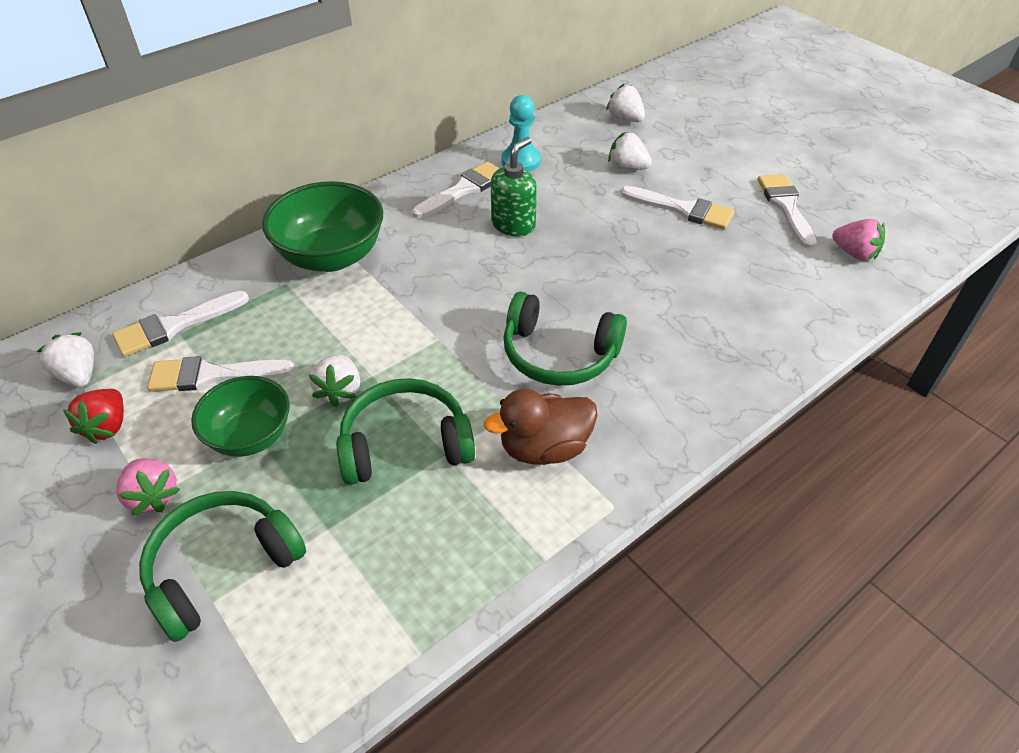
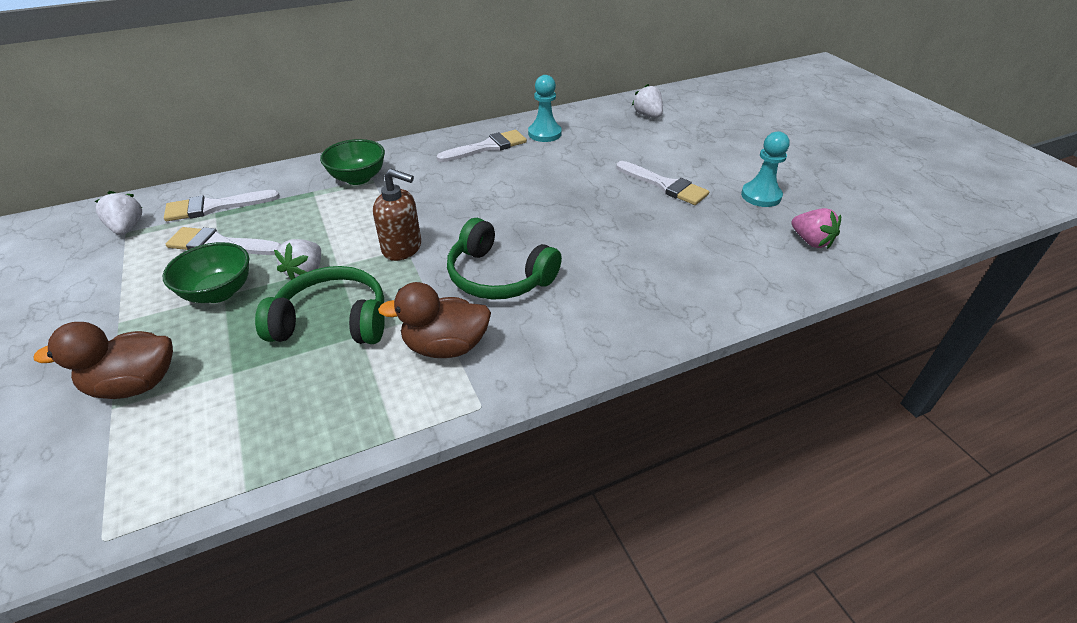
camera: 15 degrees right, 5 degrees down
(107, 426) = (123, 266): red strawberry -> none
(153, 496) = (121, 321): pink strawberry -> none
(222, 568) = (135, 384): green headphones -> brown duck
(331, 256) = (358, 178): green bowl -> green bowl, size x0.65
(434, 339) = (402, 248): none -> brown soap dispenser
(513, 225) = (513, 177): green soap dispenser -> none
(627, 167) = (631, 149): white strawberry -> none
(785, 206) = (761, 196): white brush -> turquoise pawn

